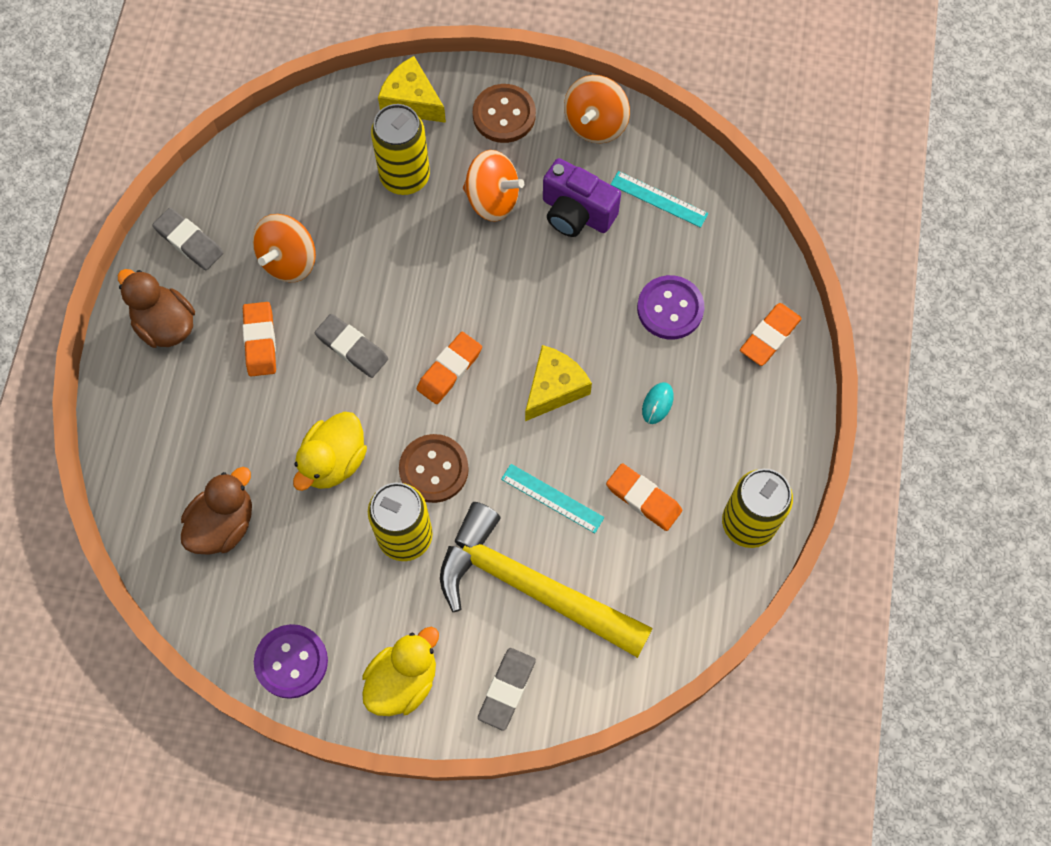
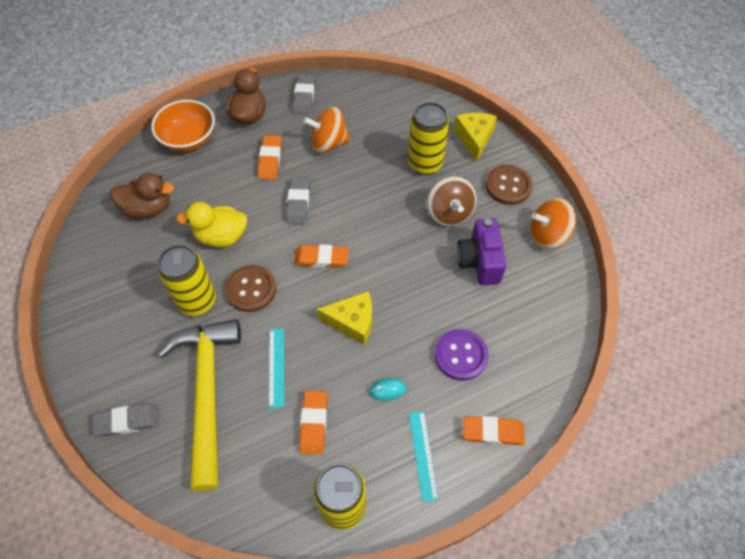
camera: 55 degrees right, 10 degrees down
(146, 418) = (188, 139): none -> orange bowl
(260, 341) = (270, 159): orange eraser -> orange eraser turned 45 degrees counterclockwise
(291, 662) = (81, 291): purple button -> none
(403, 680) = (101, 357): yellow duck -> none
(492, 199) = (449, 213): orange spinning top -> brown spinning top
(659, 199) = (530, 301): turquoise ruler -> turquoise ruler (423, 455)

